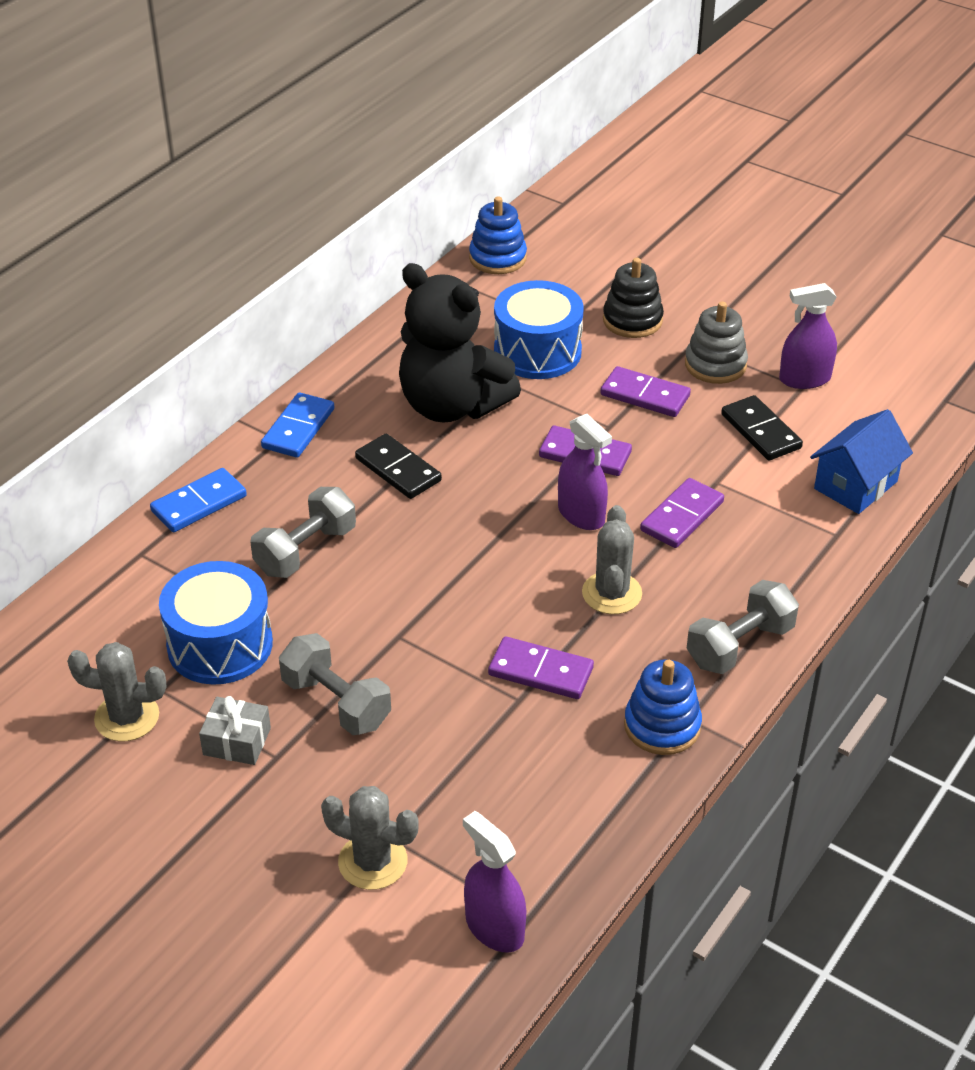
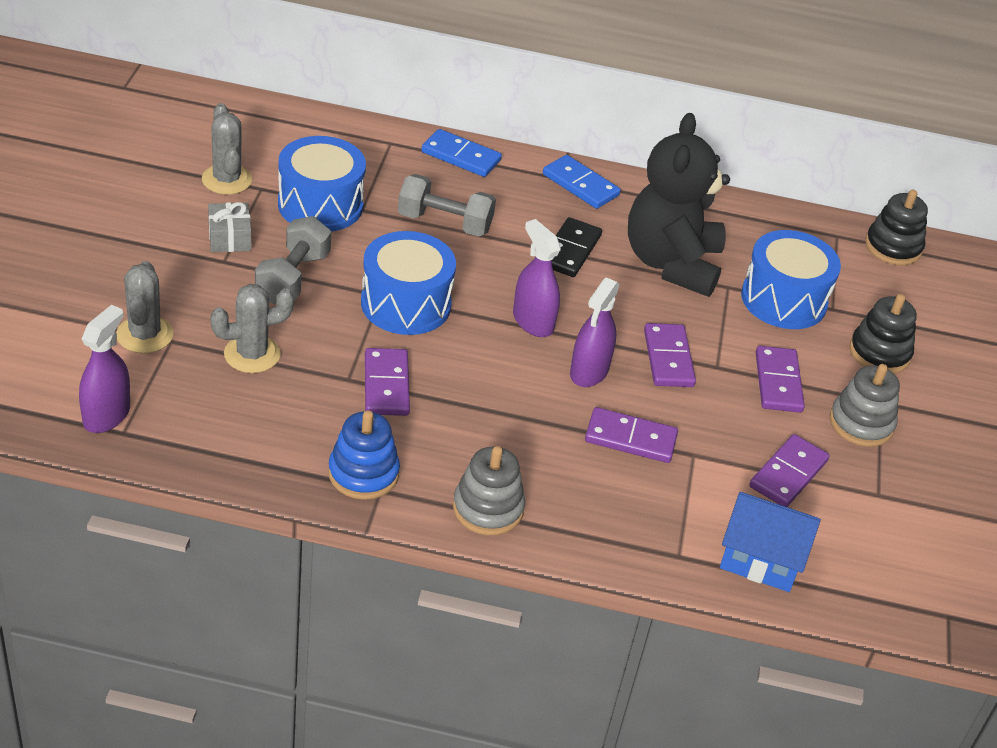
camera: 60 degrees right, 0 degrees up
(298, 428) = (580, 185): blue domino -> blue domino turned 45 degrees clockwise
(422, 620) = (406, 304): none -> blue drum
(497, 258) = (893, 247): blue stacking toy -> black stacking toy
(611, 593) = (503, 410): grey cactus -> grey cactus (252, 354)
(740, 645) = (488, 508): grey dumbbell -> grey stacking toy
(760, 431) = (788, 474): black domino -> purple domino
(804, 379) = (892, 494): purple spray bottle -> purple spray bottle (533, 322)

